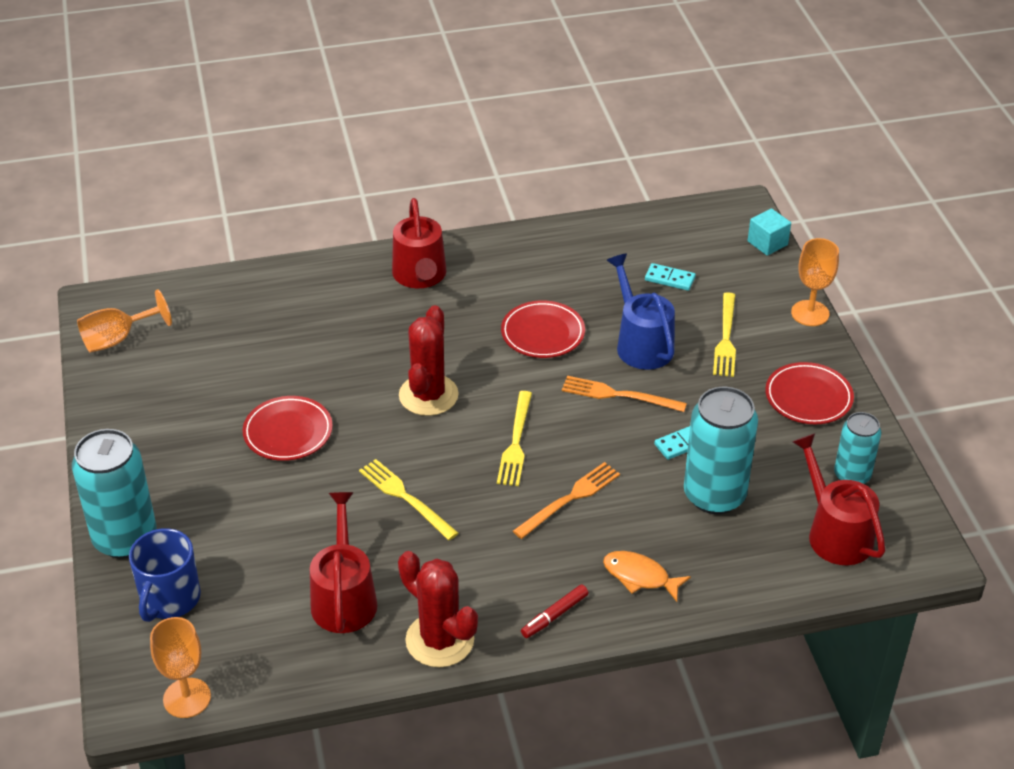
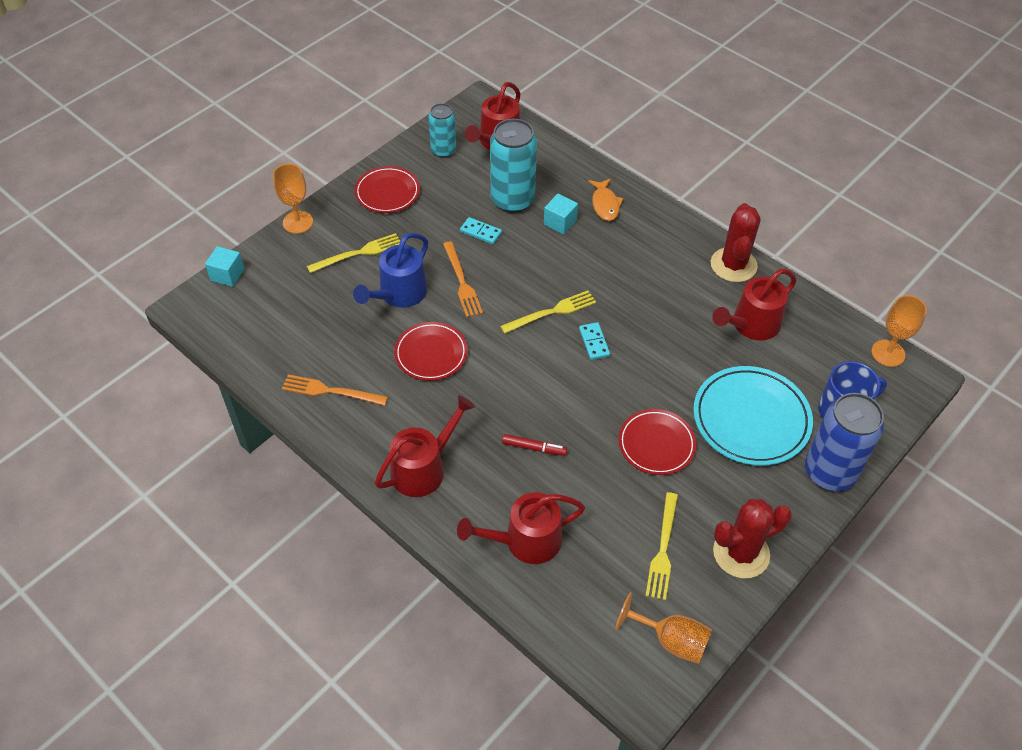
camera: 125 degrees left, 10 degrees up
(125, 538) = (829, 472): turquoise can -> blue can
(239, 518) = (751, 419): none -> turquoise plate
(289, 302) = (526, 541): none -> red watering can
(406, 498) = (650, 341): yellow fork -> yellow fork (663, 549)
(428, 395) = (550, 384): red cactus -> red cactus (741, 553)
(554, 615) = (667, 226): red marker -> red marker (534, 448)
(569, 499) = (576, 262): orange fork -> orange fork (331, 391)
(643, 518) = (560, 222): none -> turquoise cube
(670, 279) = (312, 311): turquoise domino -> turquoise domino (594, 342)

